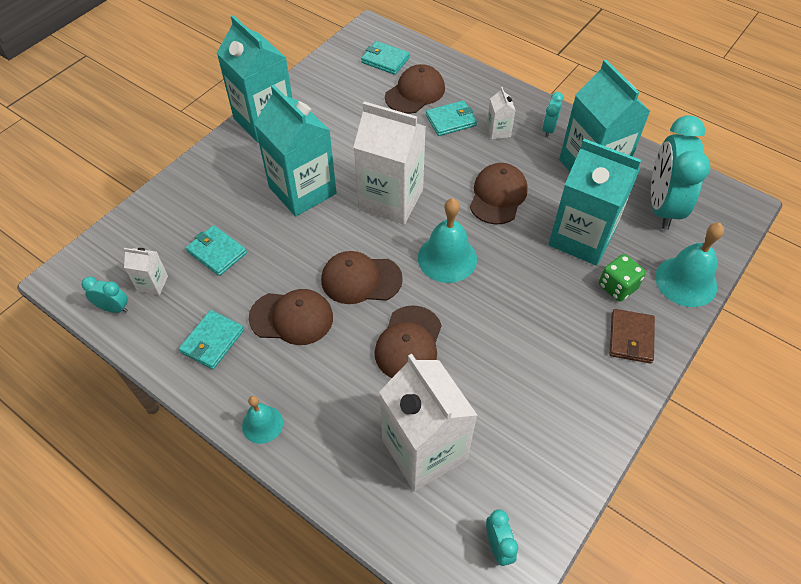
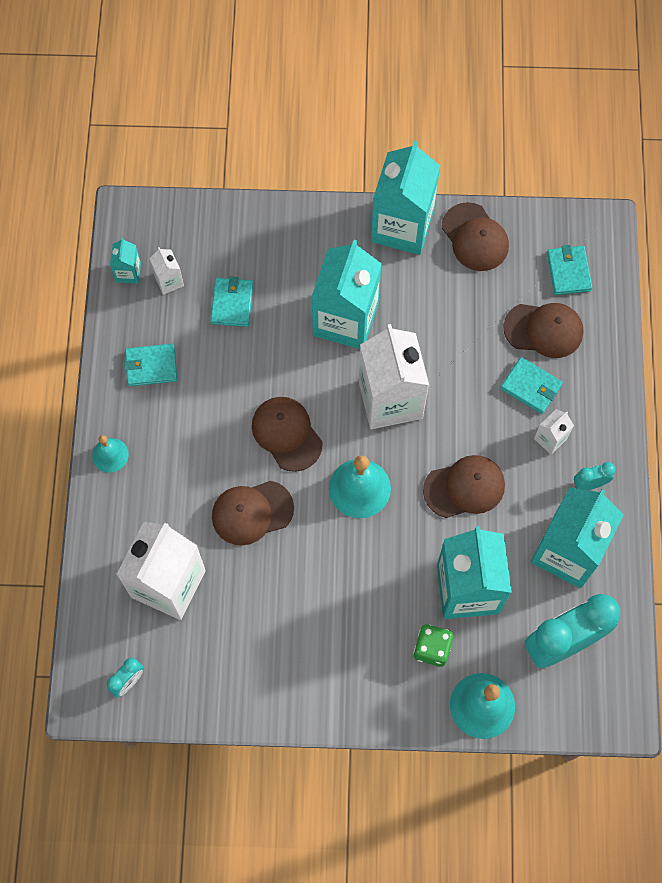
camera: 55 degrees right, 15 degrees up
(114, 308) = (128, 272): turquoise clock -> turquoise carton
(292, 318) = (212, 408): brown cap -> brown cap (475, 237)
(631, 338) = (383, 687): brown wallet -> none

